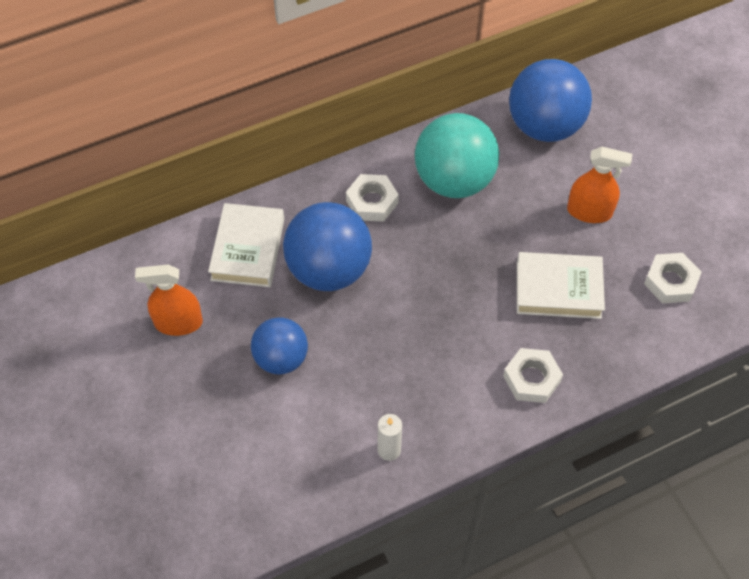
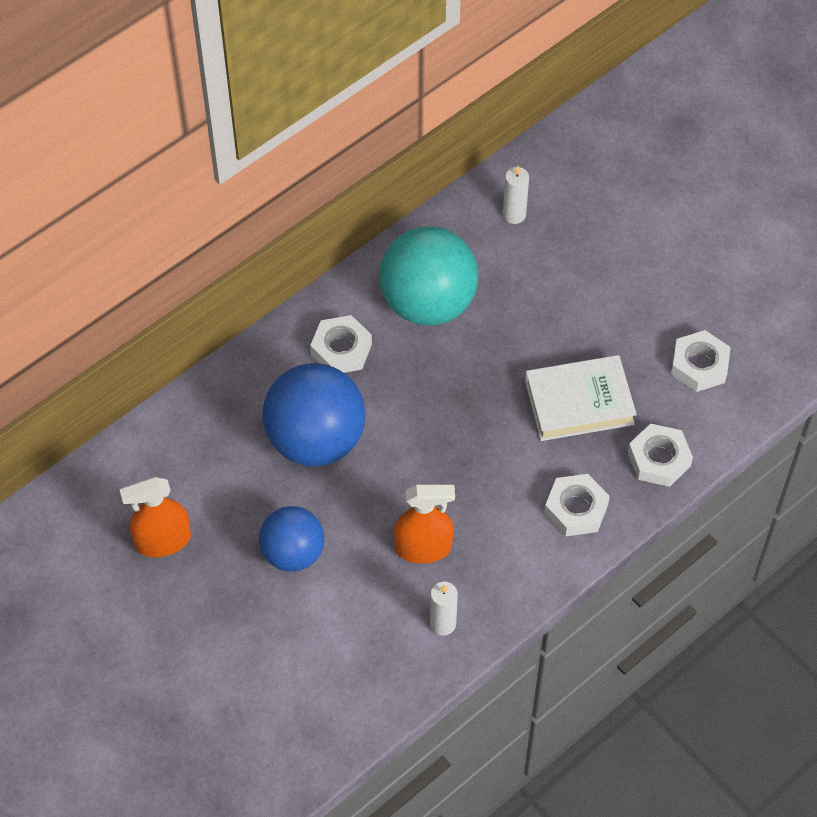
camera: 15 degrees left, 0 degrees up
(247, 249) = (215, 438): white book -> none
(544, 126) = (514, 214): blue ball -> white candle
(589, 211) = (590, 305): orange spray bottle -> orange spray bottle (423, 548)
(615, 353) = (659, 459): none -> white nut

